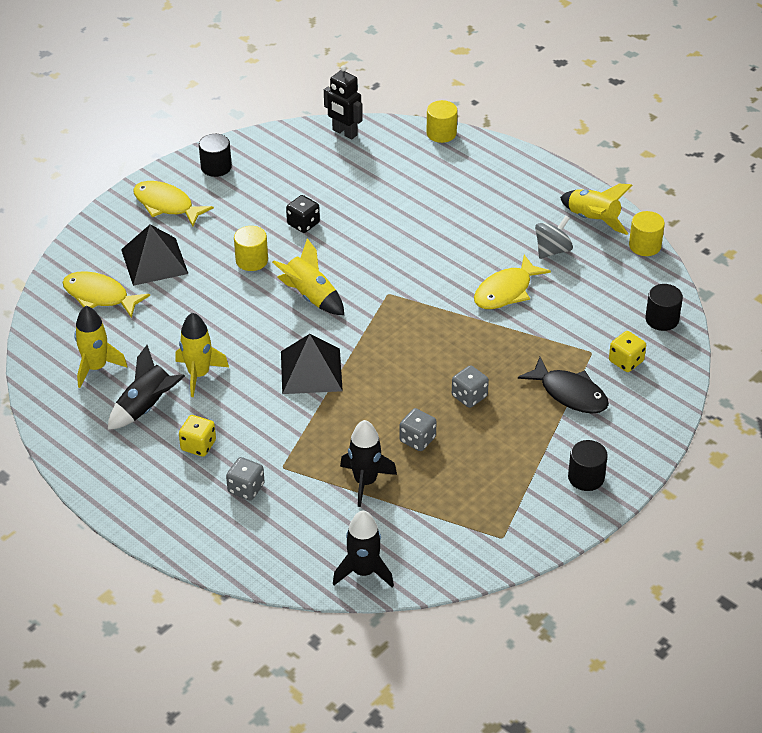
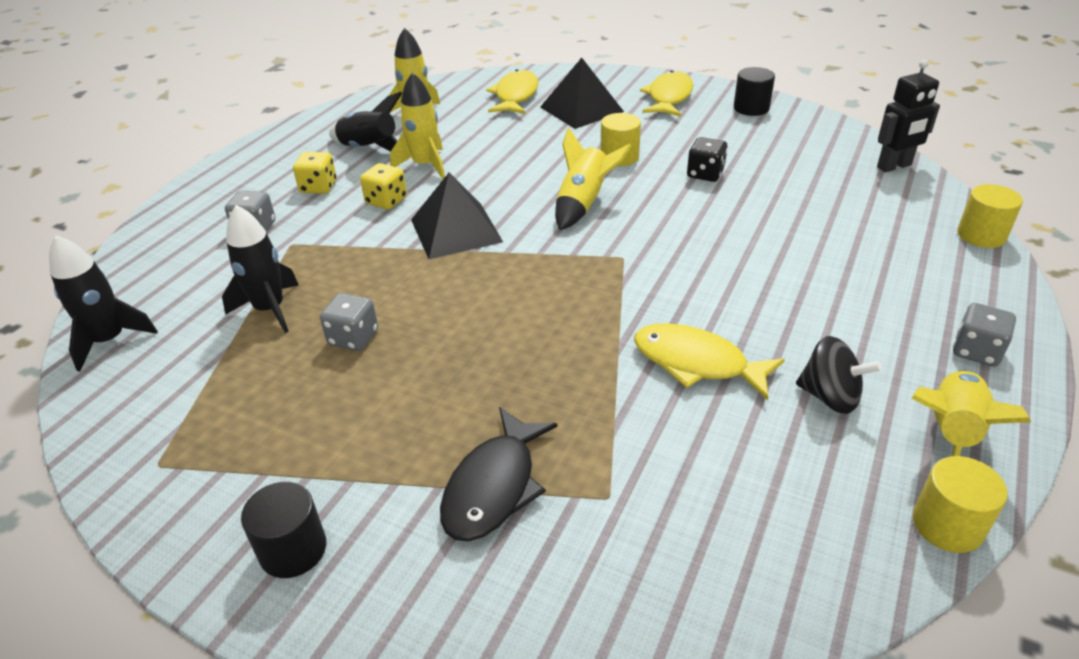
camera: 75 degrees right, 5 degrees down
(344, 133) = (894, 166): black robot -> black robot turned 135 degrees counterclockwise
(469, 396) = (452, 370): grey dice -> grey dice (976, 351)
(552, 250) = (830, 397): grey spinning top -> black spinning top
(626, 361) = (607, 555): yellow dice -> yellow dice (386, 201)
(662, 319) = (755, 595): black cylinder -> none

